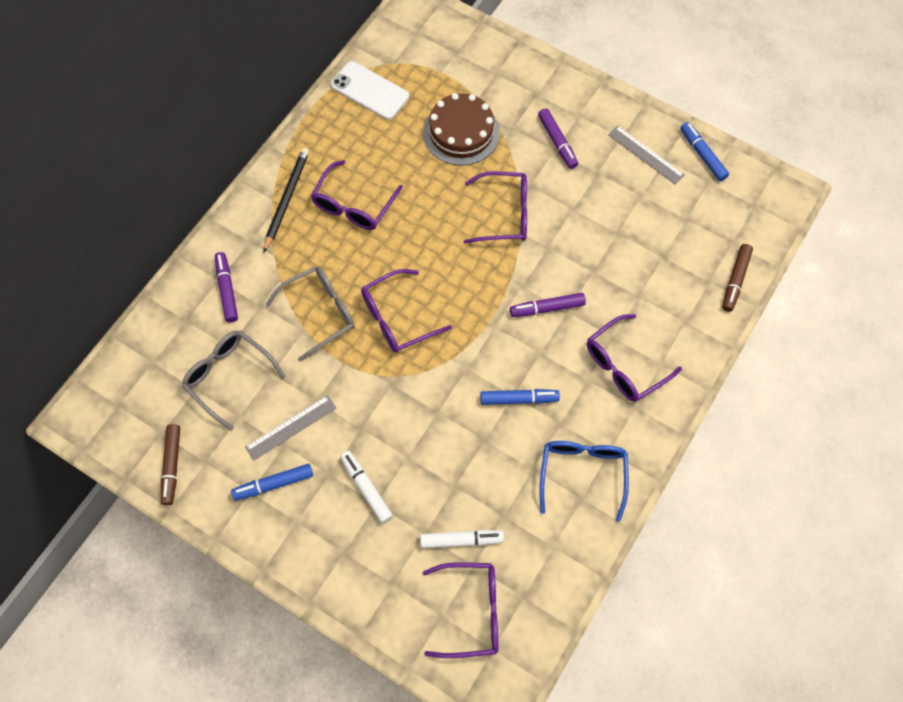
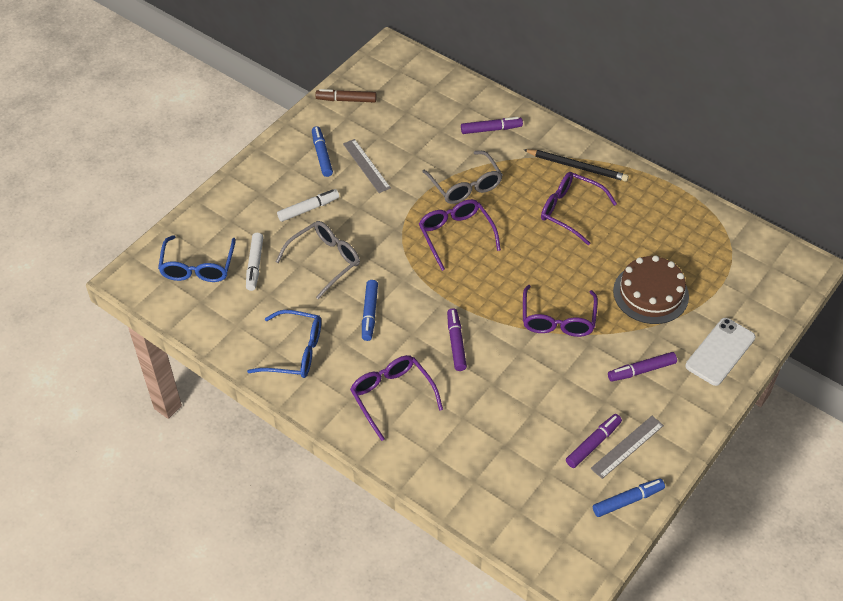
camera: 95 degrees right, 15 degrees down
(228, 376) = (414, 130): grey glasses -> grey glasses (325, 261)
(370, 91) = (697, 227): white phone -> white phone (720, 351)
(472, 611) = (198, 267): purple glasses -> blue glasses
(648, 182) = (593, 444): none -> purple marker
(735, 280) = (474, 505): brown marker -> none

